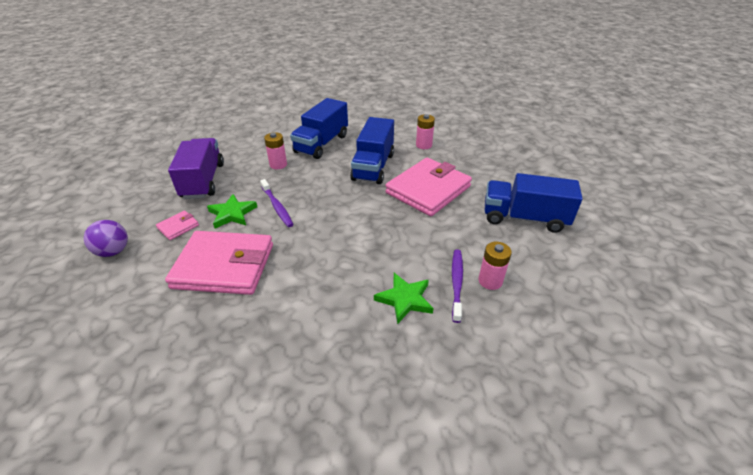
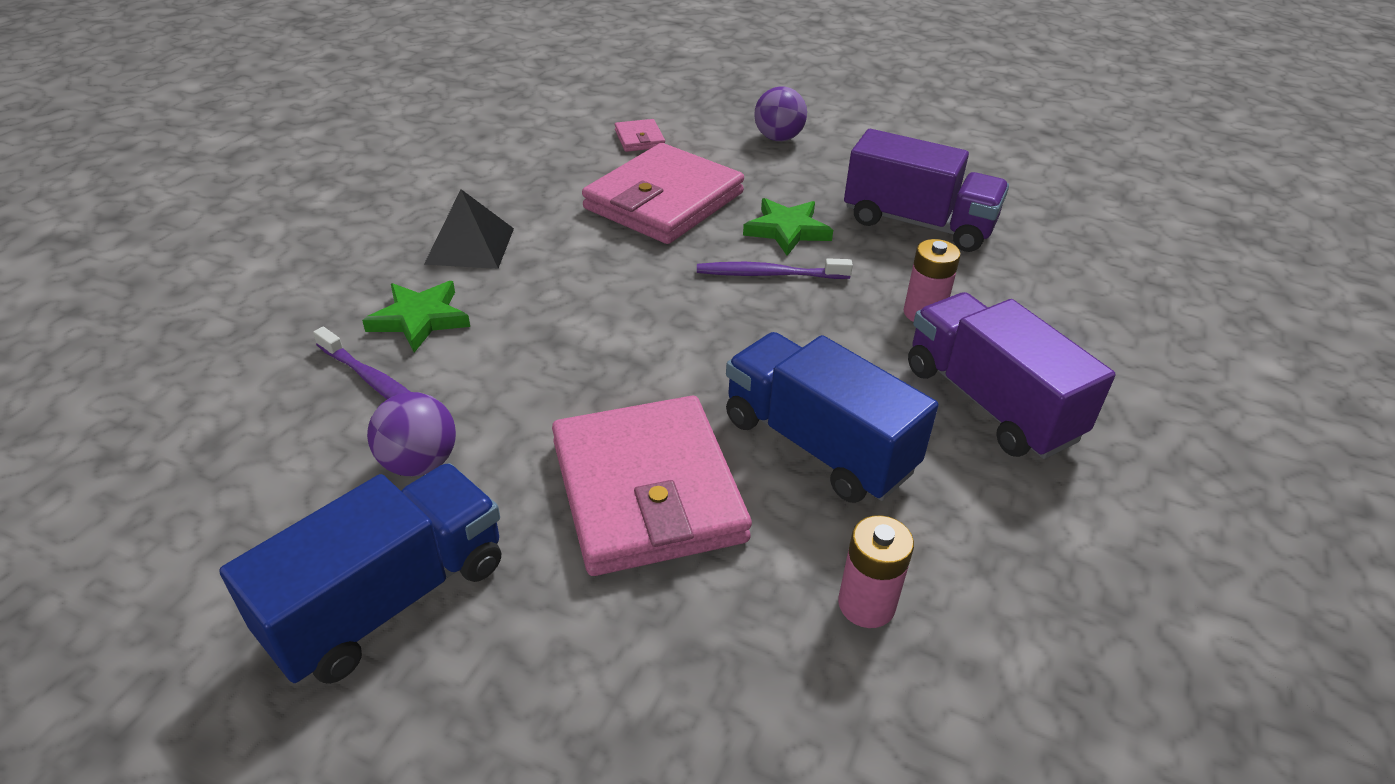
camera: 120 degrees right, 0 degrees up
(178, 227) = (793, 184): pink wallet -> pink wallet (639, 139)
(321, 144) = (989, 403): blue truck -> purple truck
(327, 322) = (470, 245): none -> black pyramid
(476, 243) = (419, 463): none -> purple ball
(490, 281) = (330, 424): pink battery -> none

